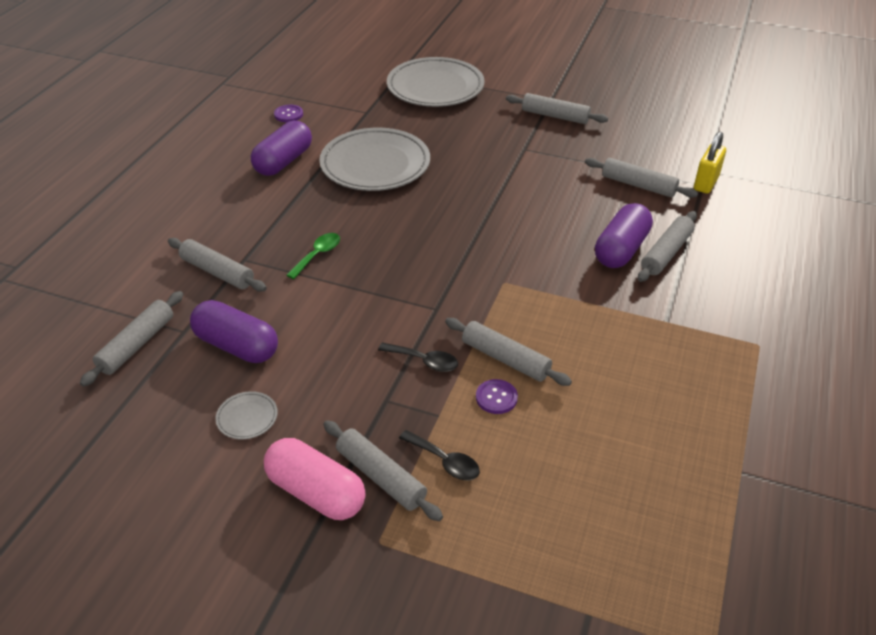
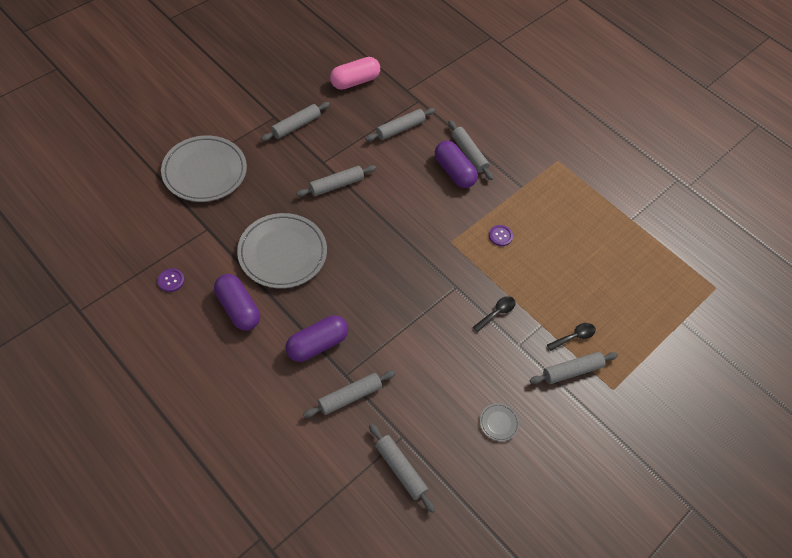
camera: 70 degrees left, 15 degrees up
(237, 346) = (433, 408): purple capsule -> purple capsule (317, 344)
(316, 492) = (570, 406): pink capsule -> pink capsule (355, 81)
(318, 255) = (366, 329): green spoon -> none
(496, 397) = (541, 292): purple button -> purple button (500, 236)
(505, 359) = (514, 273): grey rolling pin -> grey rolling pin (336, 185)
(706, 183) = (418, 98): yellow padlock -> none

